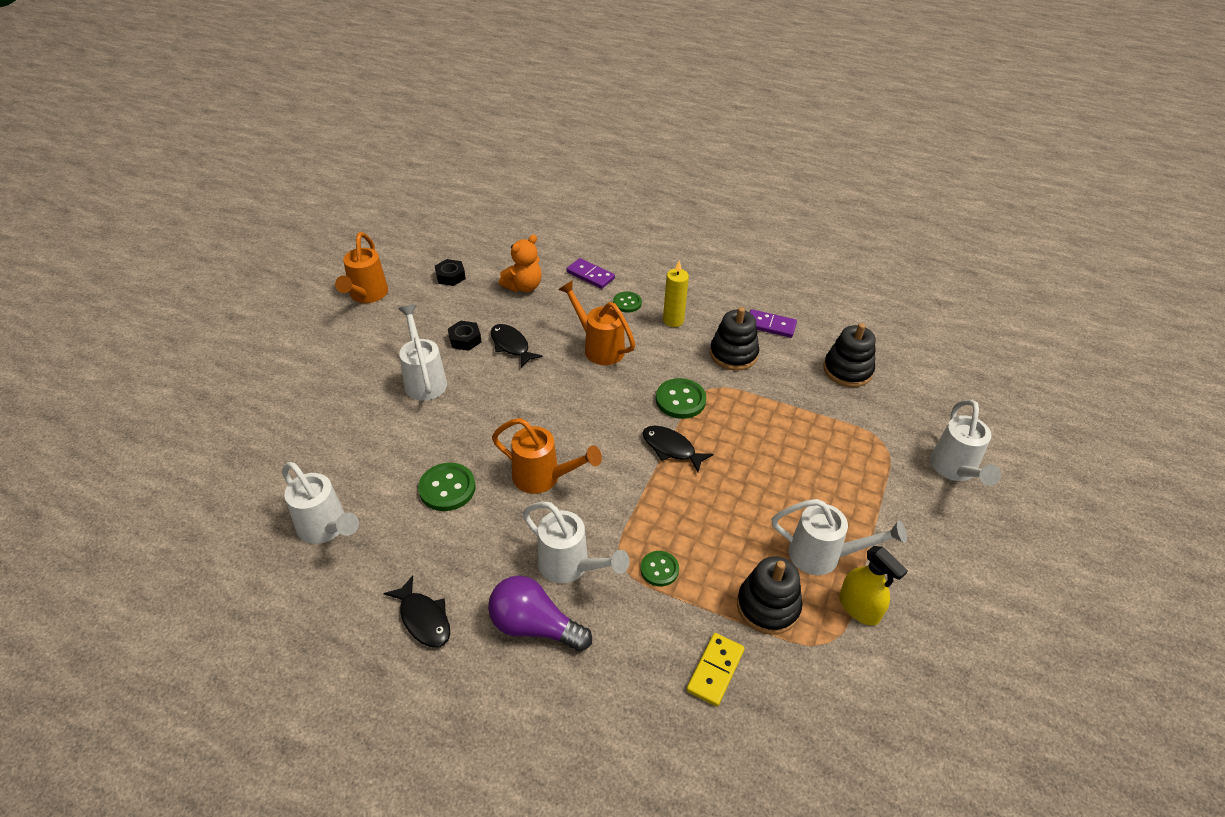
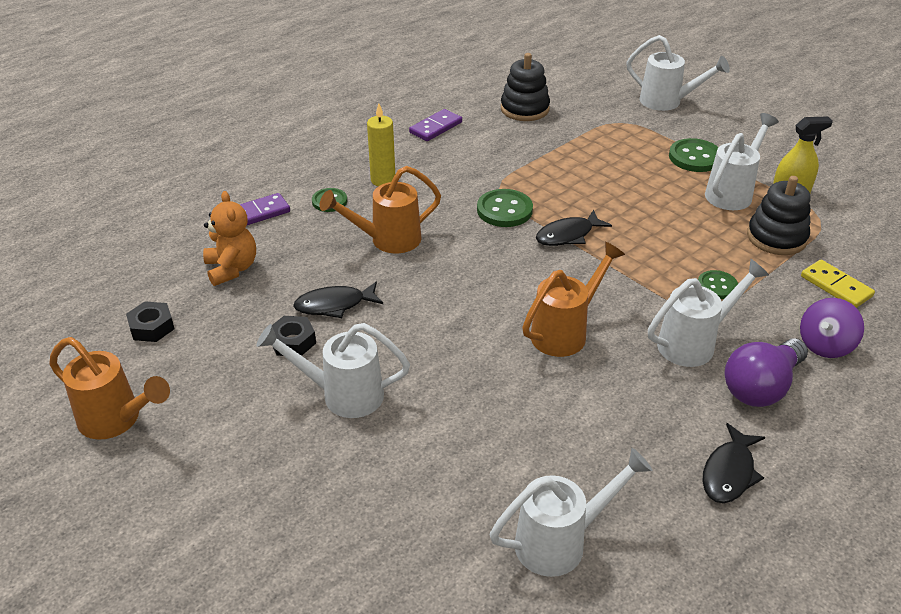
camera: 65 degrees left, 5 degrees down
(423, 619) = (729, 472): black fish -> black fish turned 135 degrees clockwise
(447, 488) = (544, 413): green button -> green button (694, 157)
(616, 671) = (825, 345): none -> purple spinning top
(733, 354) = (461, 160): black stacking toy -> none

